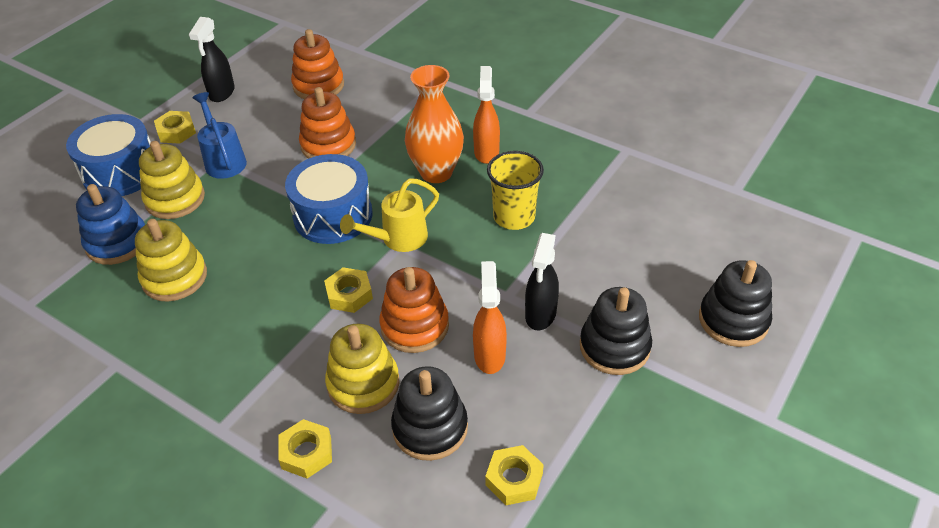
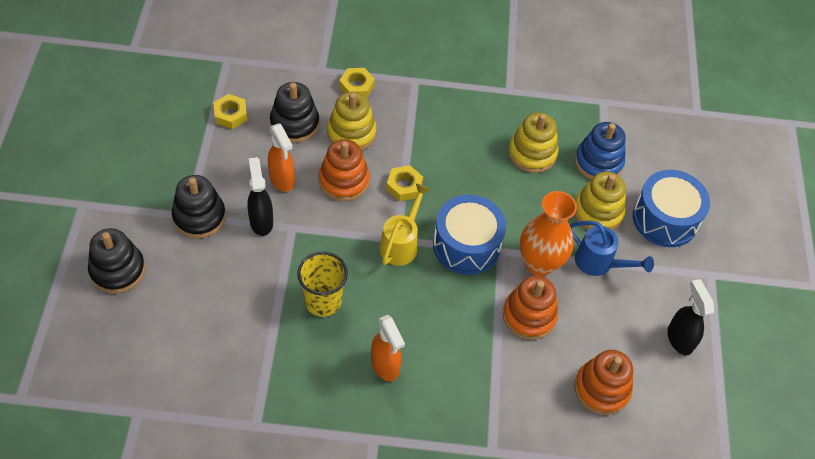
camera: 145 degrees right, 10 degrees up
(176, 132) = (668, 276): yellow nut -> none
(436, 172) = (414, 323): orange vase -> orange vase (539, 263)

